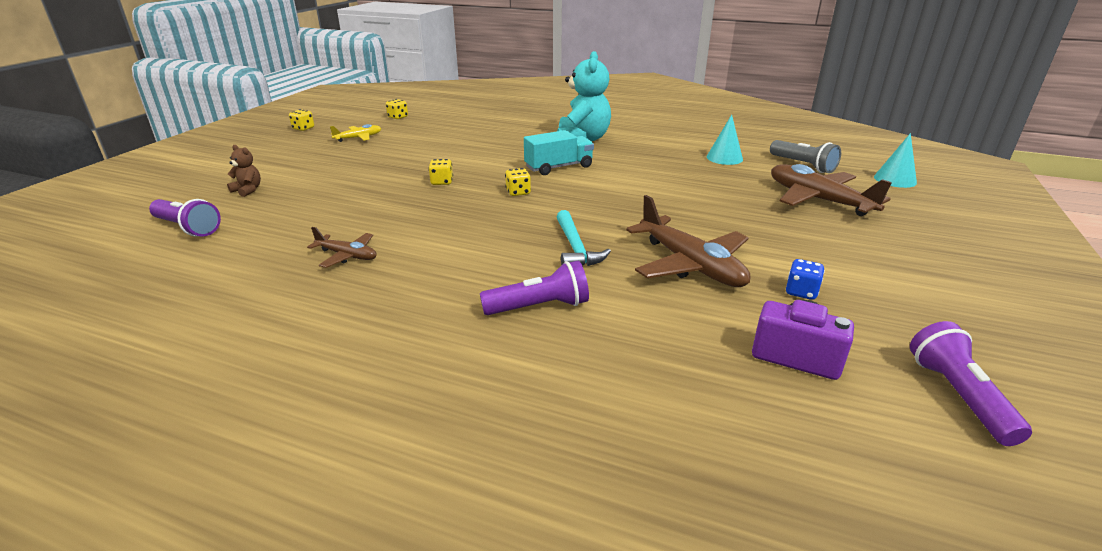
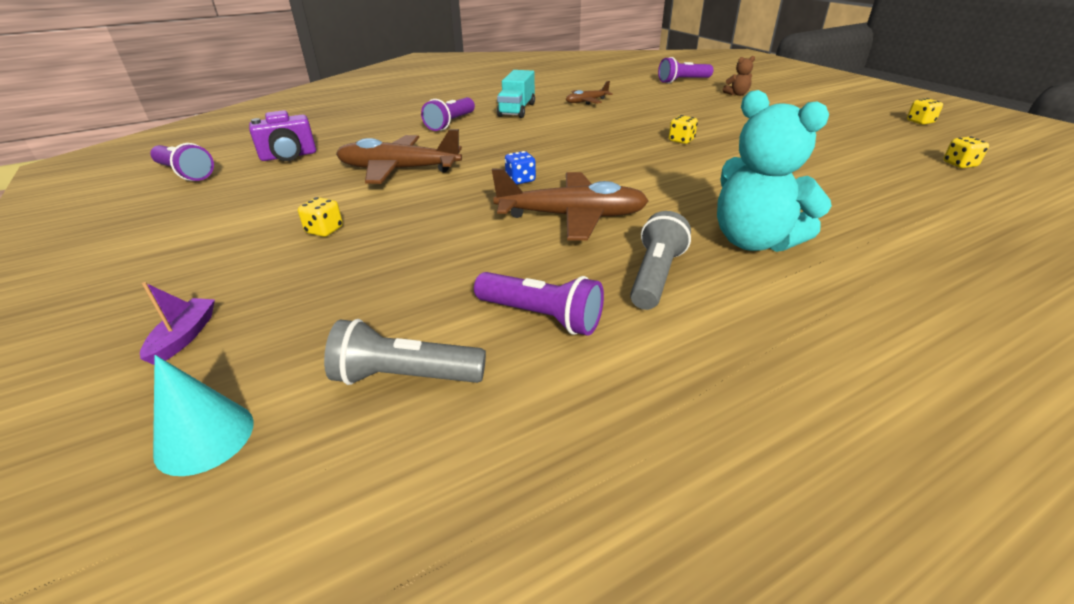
camera: 130 degrees right, 5 degrees up
(358, 138) = (863, 135): yellow plane -> none
(518, 192) = (616, 158): yellow dice -> yellow dice (324, 230)
(559, 167) = (658, 192): turquoise truck -> turquoise truck (517, 110)
(575, 248) = (489, 148): turquoise hammer -> none
(652, 149) = (655, 276): none -> grey flashlight
(724, 158) = (541, 316): turquoise cone -> purple flashlight
(801, 292) = (302, 185): blue dice -> blue dice (520, 180)
(818, 200) = (334, 294): brown plane -> brown plane (572, 217)
(912, 213) = (184, 337): none -> purple boat

